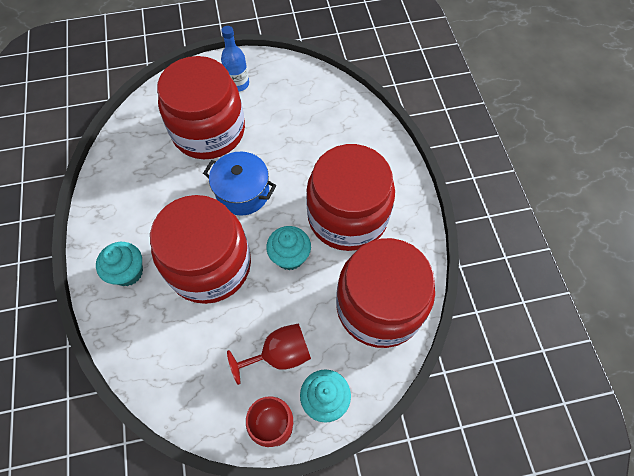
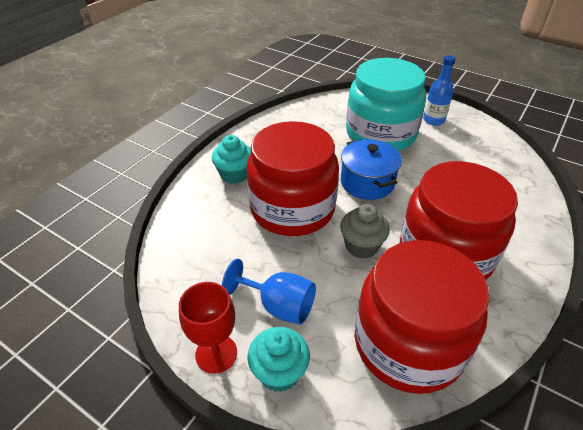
camera: 45 degrees right, 20 degrees down
(209, 131) = (380, 134): red jar -> turquoise jar
(279, 355) = (278, 306): red goblet -> blue goblet
(290, 256) = (361, 246): turquoise cupcake -> grey cupcake

